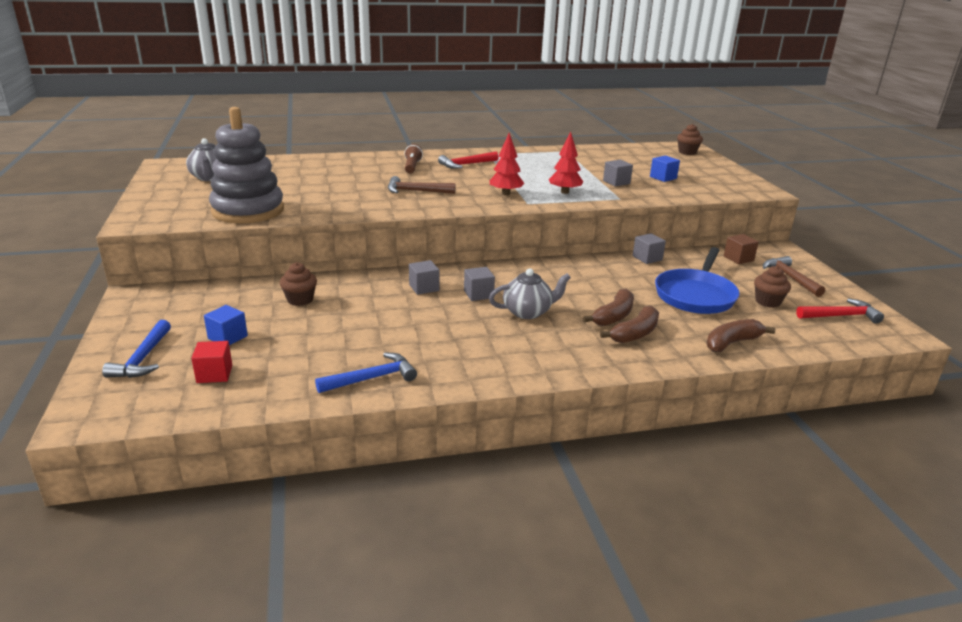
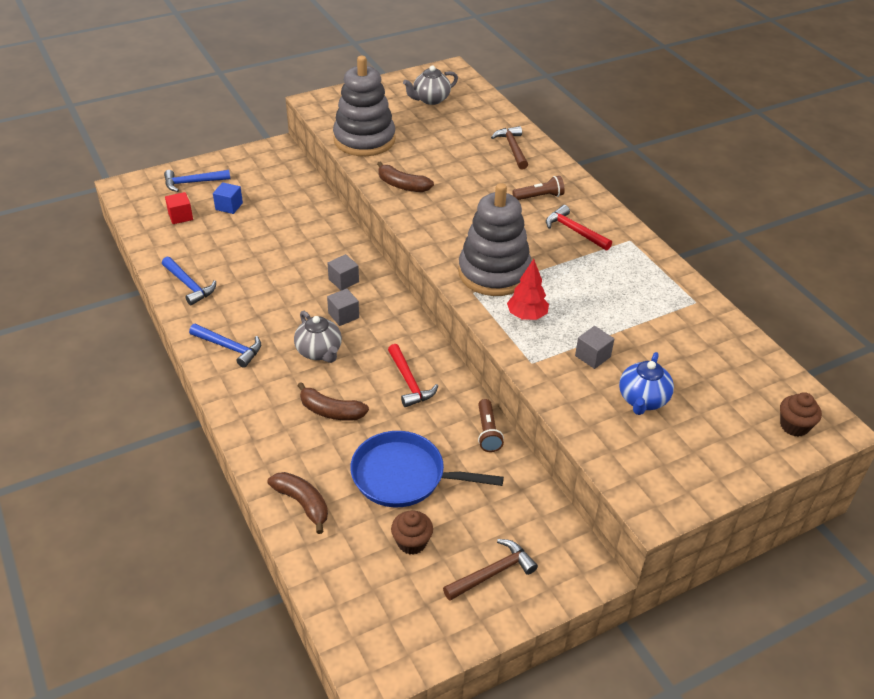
camera: 75 degrees right, 15 degrees up
(300, 300) = (296, 221): brown cupcake -> none
(415, 191) = (464, 214): brown hammer -> brown hammer (512, 148)
(502, 360) = (230, 348): none -> blue hammer
(506, 193) = (494, 273): red tree -> grey stacking toy
(635, 334) = (300, 428): brown banana -> brown banana (402, 185)
(647, 258) = (487, 432): grey cube -> brown flashlight
(663, 177) = (642, 400): blue cube -> blue teapot
(738, 258) = (530, 521): brown cube -> none
(841, 316) = (399, 614): red hammer -> red hammer (409, 382)

